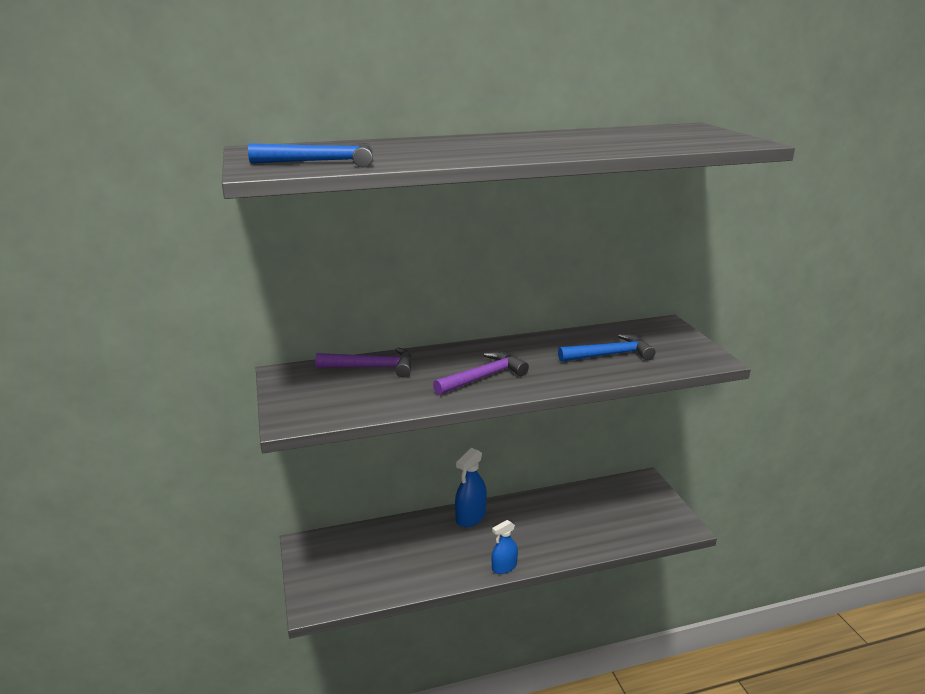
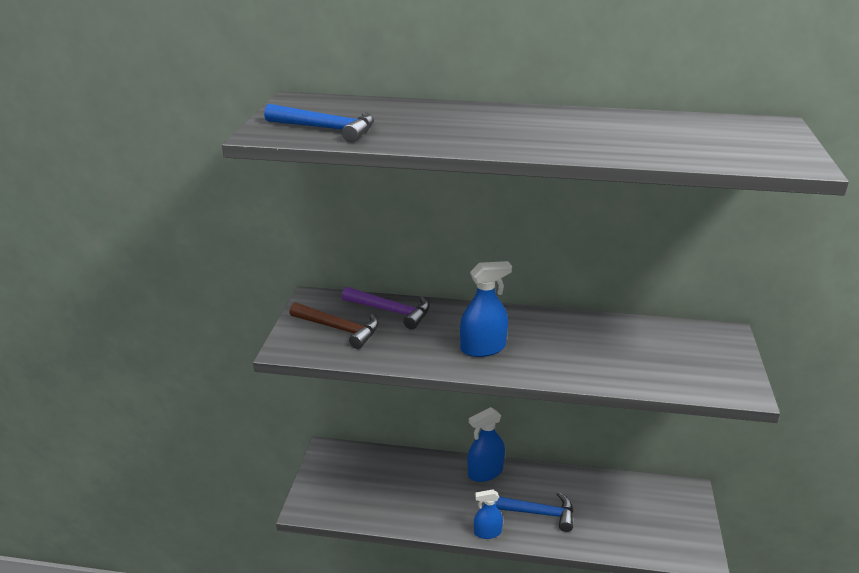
camera: 25 degrees right, 5 degrees up
(332, 392) = (339, 329): none -> brown hammer
(483, 377) = (483, 348): purple hammer -> blue spray bottle
(610, 355) = (630, 355): blue hammer -> blue hammer (536, 513)

